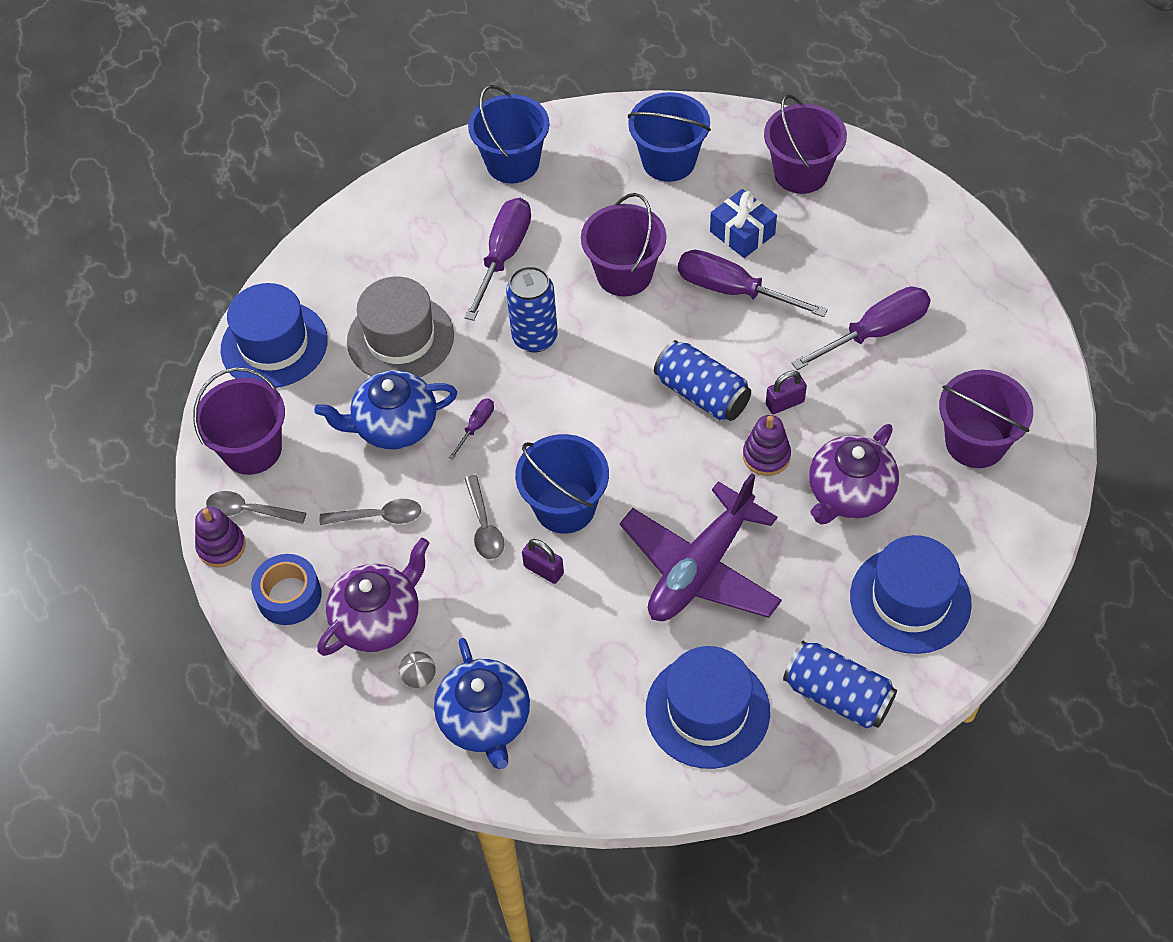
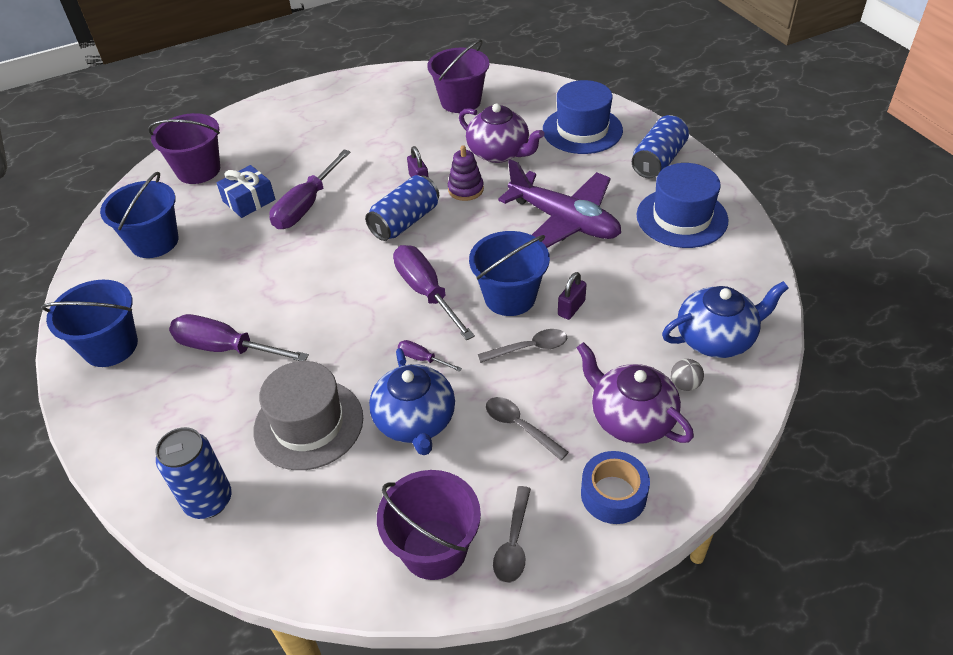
camera: 90 degrees left, 10 degrees down
(221, 546) = (559, 566): purple stacking toy -> none
(274, 345) = (293, 542): blue hat -> none
(378, 516) = (520, 427): grey spoon -> grey spoon turned 45 degrees counterclockwise
(535, 338) = (329, 322): blue can -> blue can (208, 501)
(624, 274) = (272, 267): purple bucket -> none
(876, 332) = (362, 138): purple screwdriver -> purple screwdriver (426, 291)

